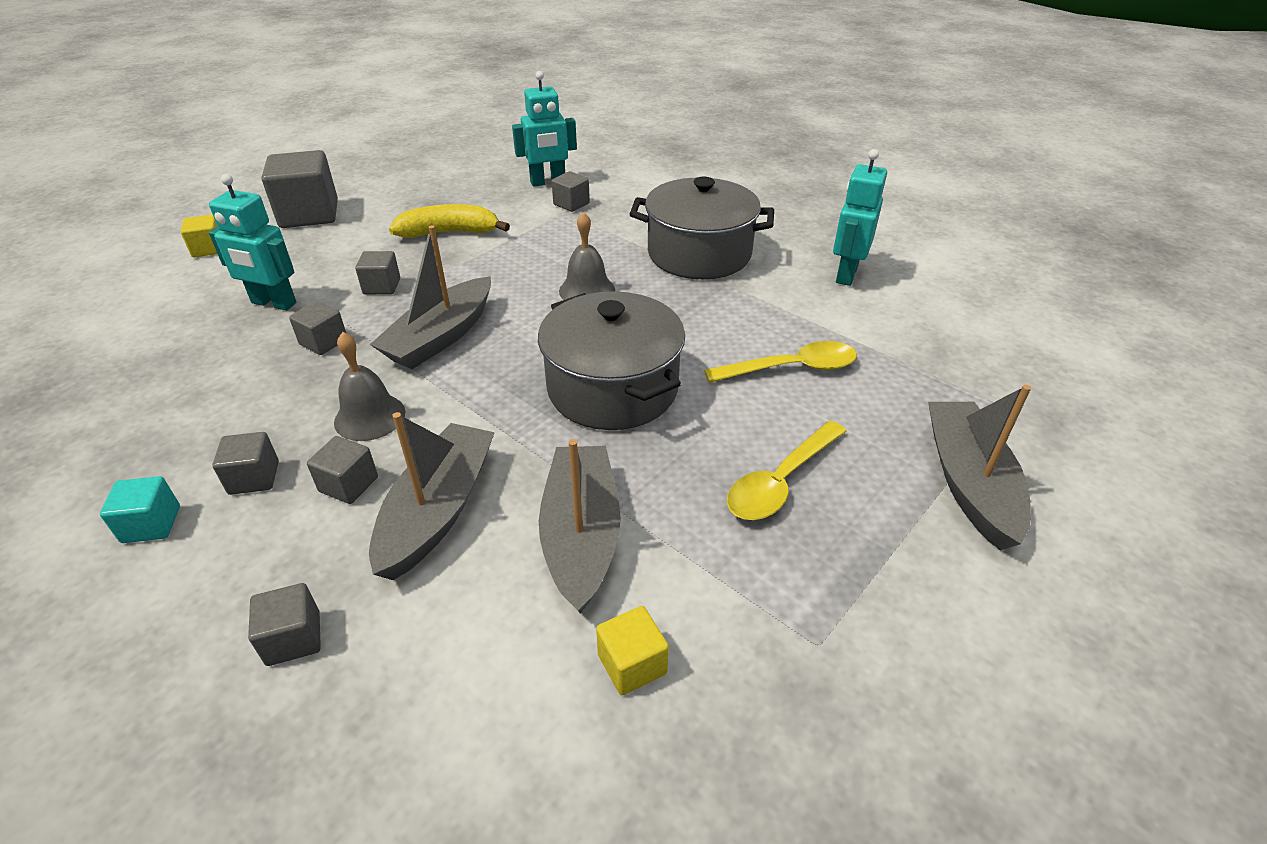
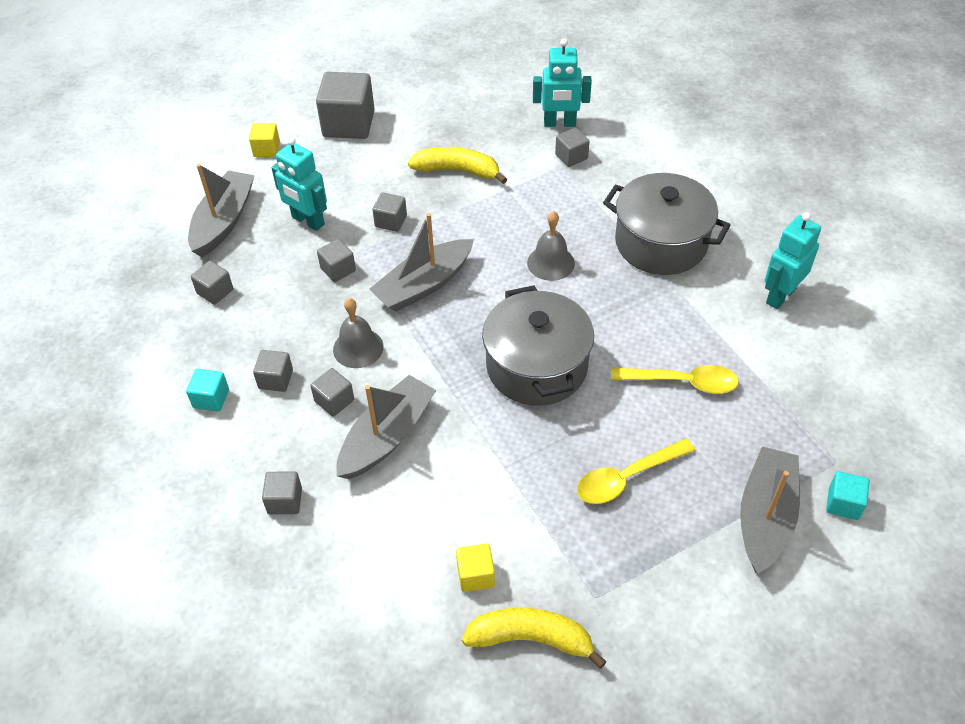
camera: 20 degrees right, 10 degrees up
(149, 396) = (215, 291): none -> grey cube
(581, 536) = (474, 481): grey boat -> grey boat (224, 221)
(755, 737) = (531, 639): none -> yellow banana
(1043, 447) = (843, 503): none -> turquoise cube

